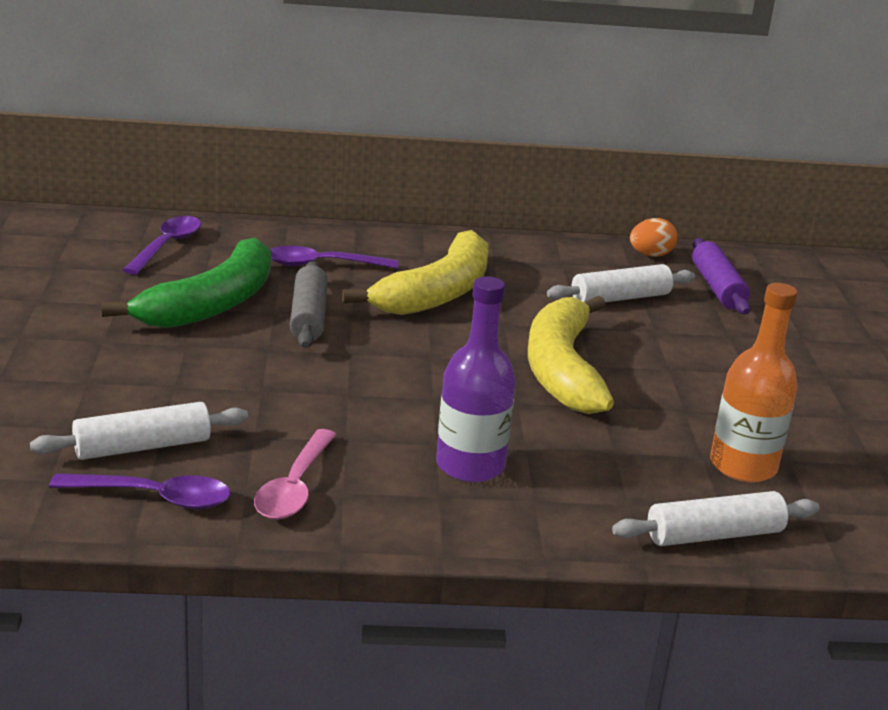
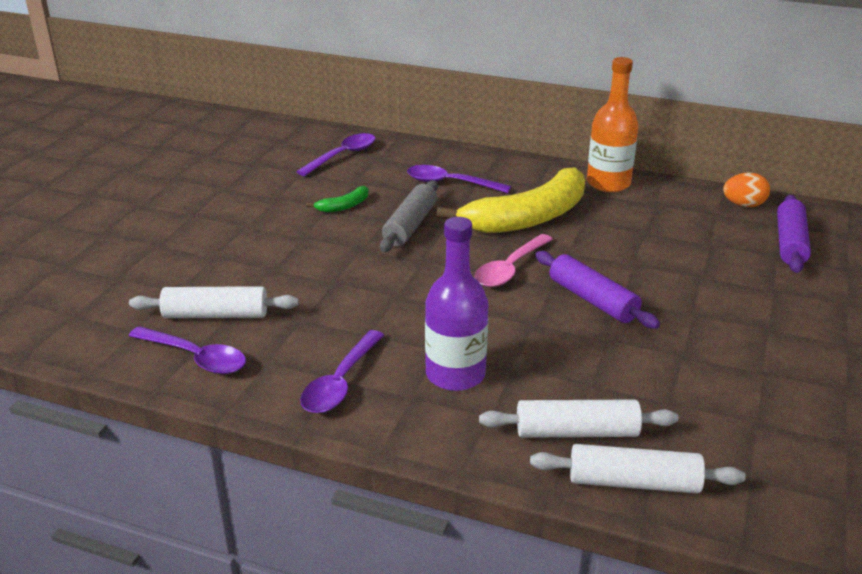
camera: 25 degrees right, 5 degrees up
(212, 304) = (344, 206): green banana -> green banana, size x0.41
(295, 487) = (303, 368): pink spoon -> pink spoon (510, 269)
(349, 495) = (340, 382): none -> purple spoon
(562, 369) = (592, 300): yellow banana -> purple rolling pin
(620, 298) = (689, 242): white rolling pin -> white rolling pin (576, 432)
(743, 466) = (705, 420): orange bottle -> orange bottle (608, 183)

